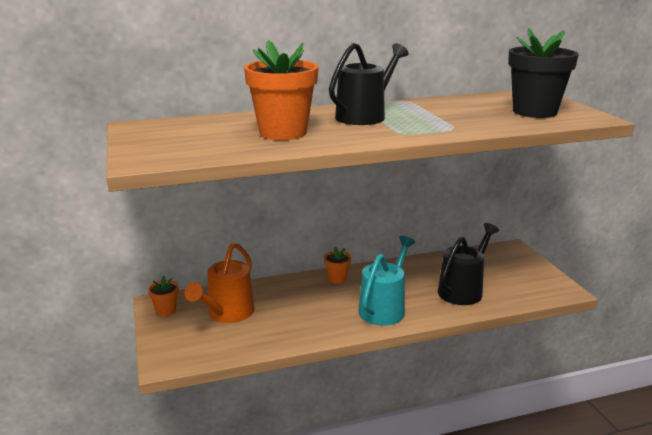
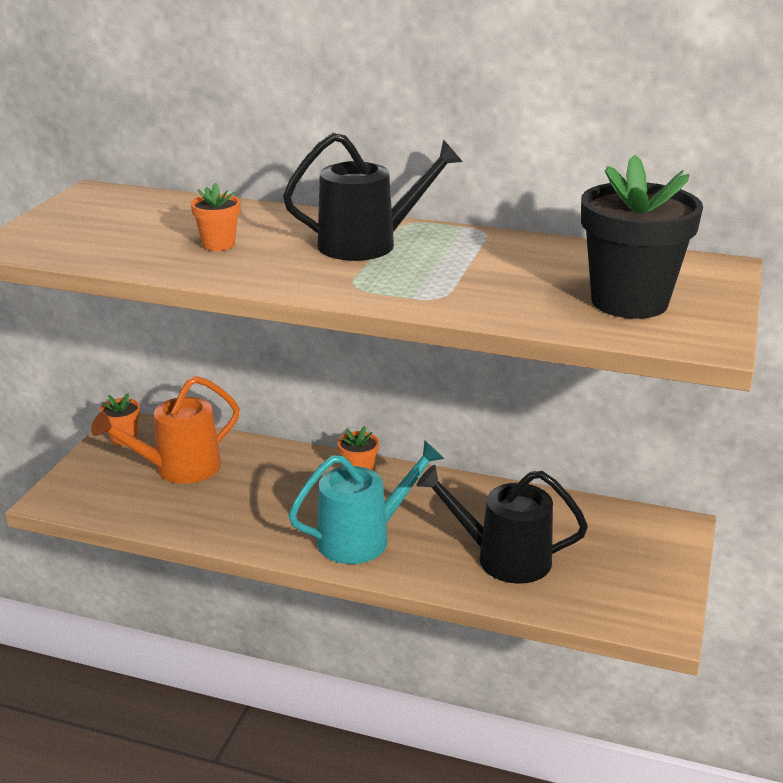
camera: 35 degrees right, 5 degrees up
(283, 132) = (218, 244): orange flower pot -> orange flower pot, size x0.47
(463, 290) = (504, 558): black watering can -> black watering can turned 150 degrees counterclockwise

